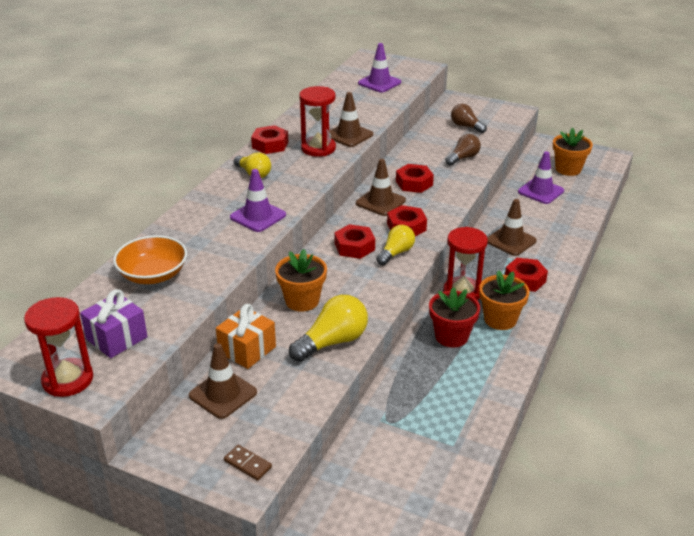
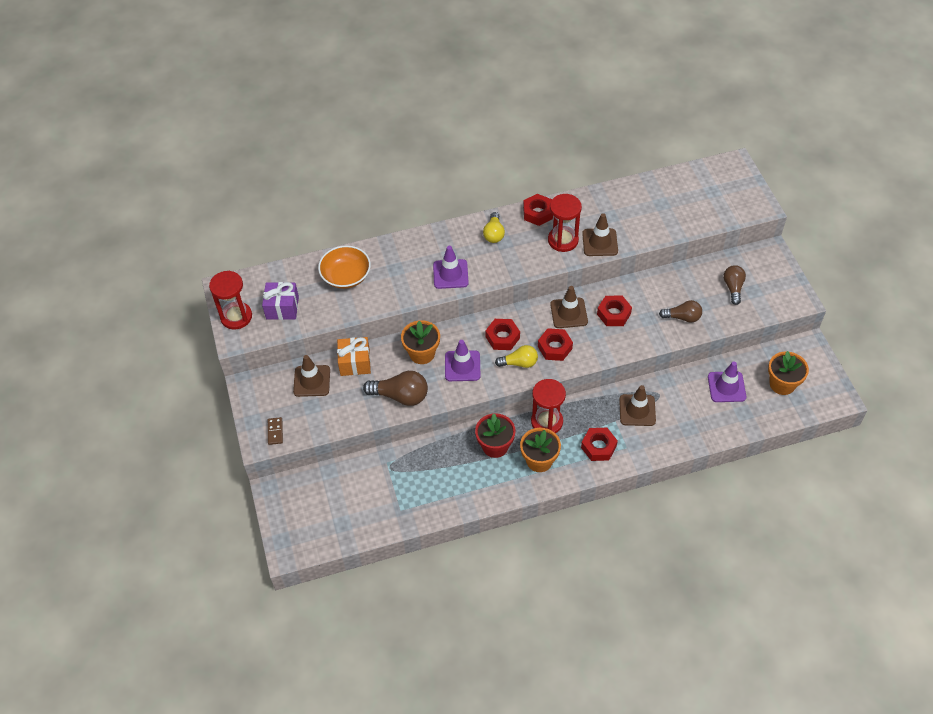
camera: 50 degrees right, 20 degrees up
(332, 342) = (400, 396): yellow light bulb -> brown light bulb
(379, 83) = (699, 201): purple traffic cone -> purple traffic cone (462, 366)

